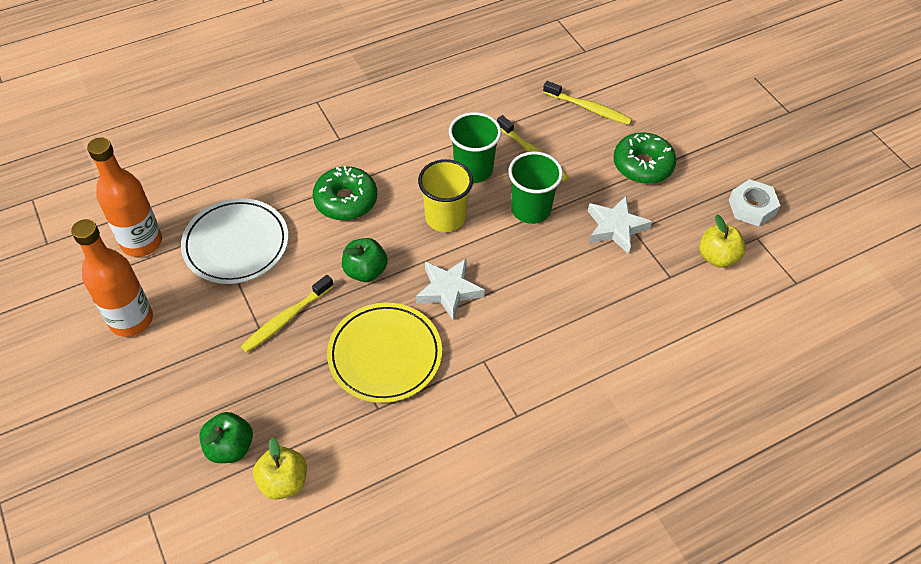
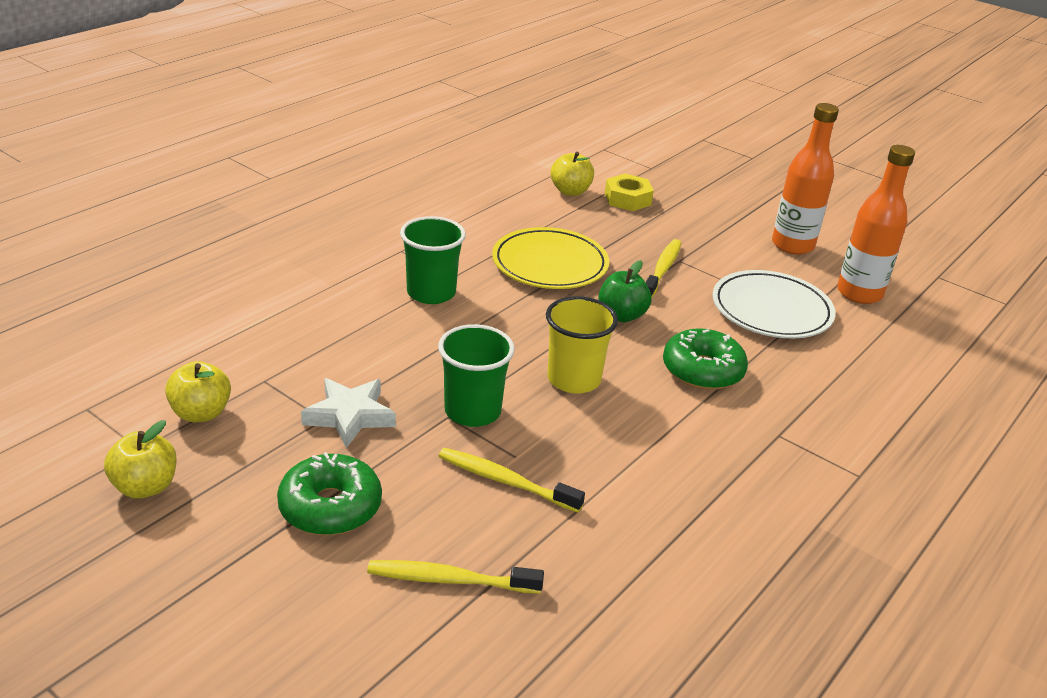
camera: 155 degrees right, 20 degrees down
(230, 447) = (627, 199): green apple -> yellow nut
(448, 291) = (522, 317): white star -> none
(473, 170) = (576, 440): green cup -> green cup (431, 293)
(751, 207) = (145, 487): white nut -> yellow apple

